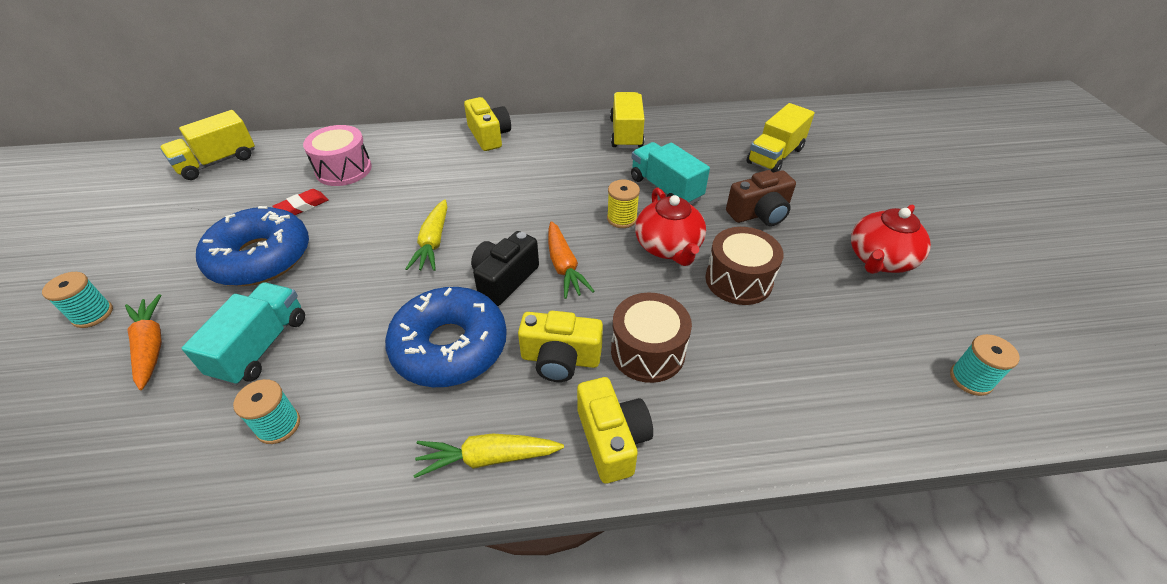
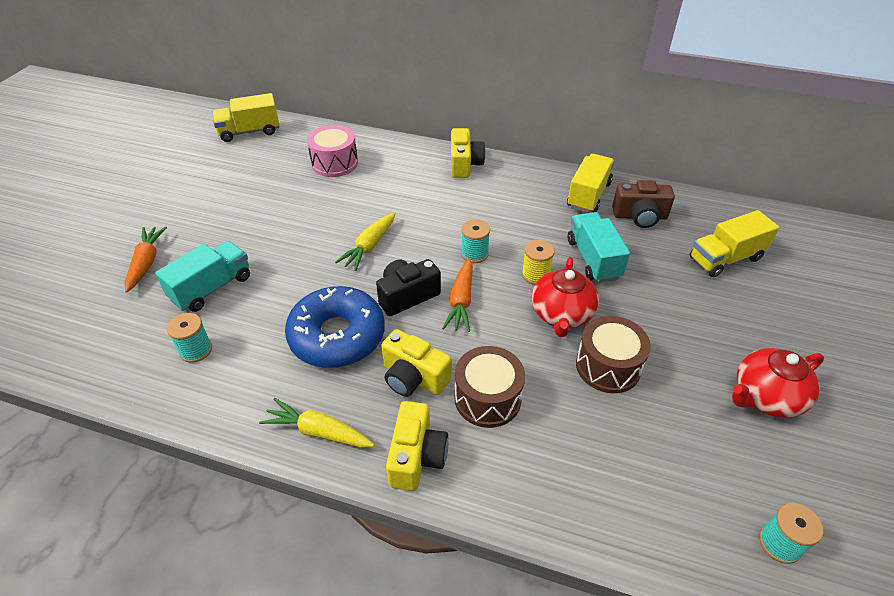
camera: 25 degrees right, 0 degrees up
(93, 314) = (123, 227): turquoise spool -> turquoise spool (474, 254)
(260, 258) = (243, 219): blue donut -> none
(302, 206) = (290, 186): red eraser -> none
(759, 213) = (670, 311): brown camera -> brown camera (640, 216)

